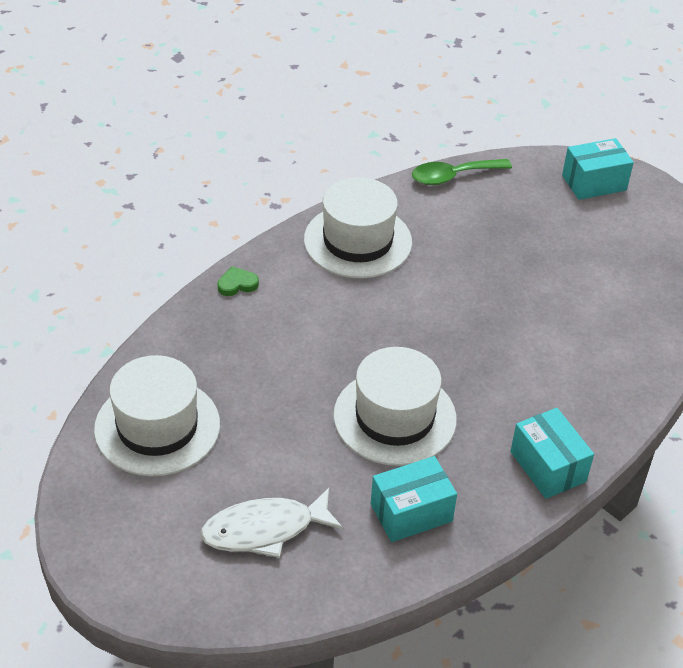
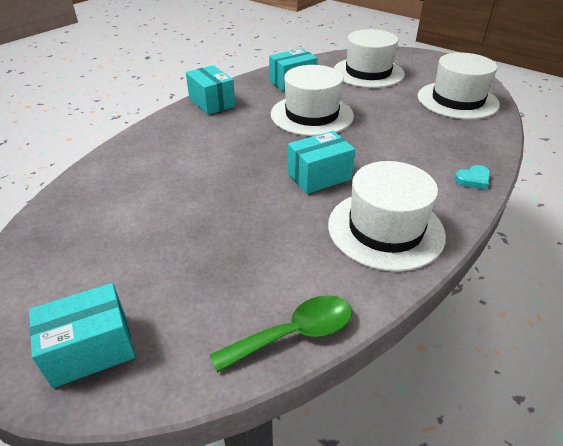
camera: 175 degrees right, 5 degrees down
(237, 284) = (473, 179): green heart -> turquoise heart
(265, 530) = (368, 72): white fish -> white hat
(407, 307) = (319, 176): none -> turquoise box

